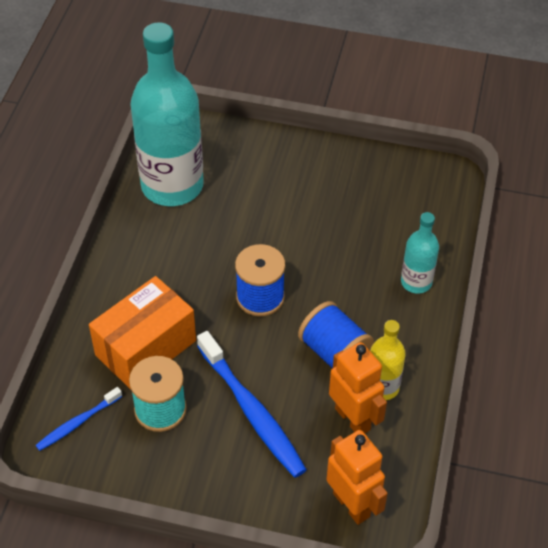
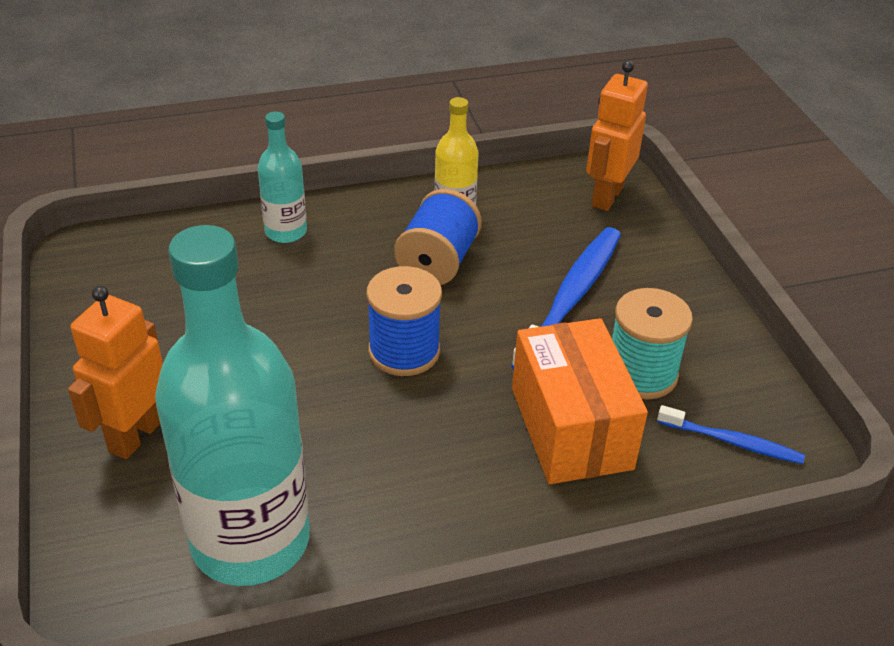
camera: 120 degrees left, 10 degrees down
(145, 348) = (571, 428): orange box -> orange box turned 60 degrees clockwise
(353, 419) = (511, 223): orange robot -> orange robot (135, 435)

